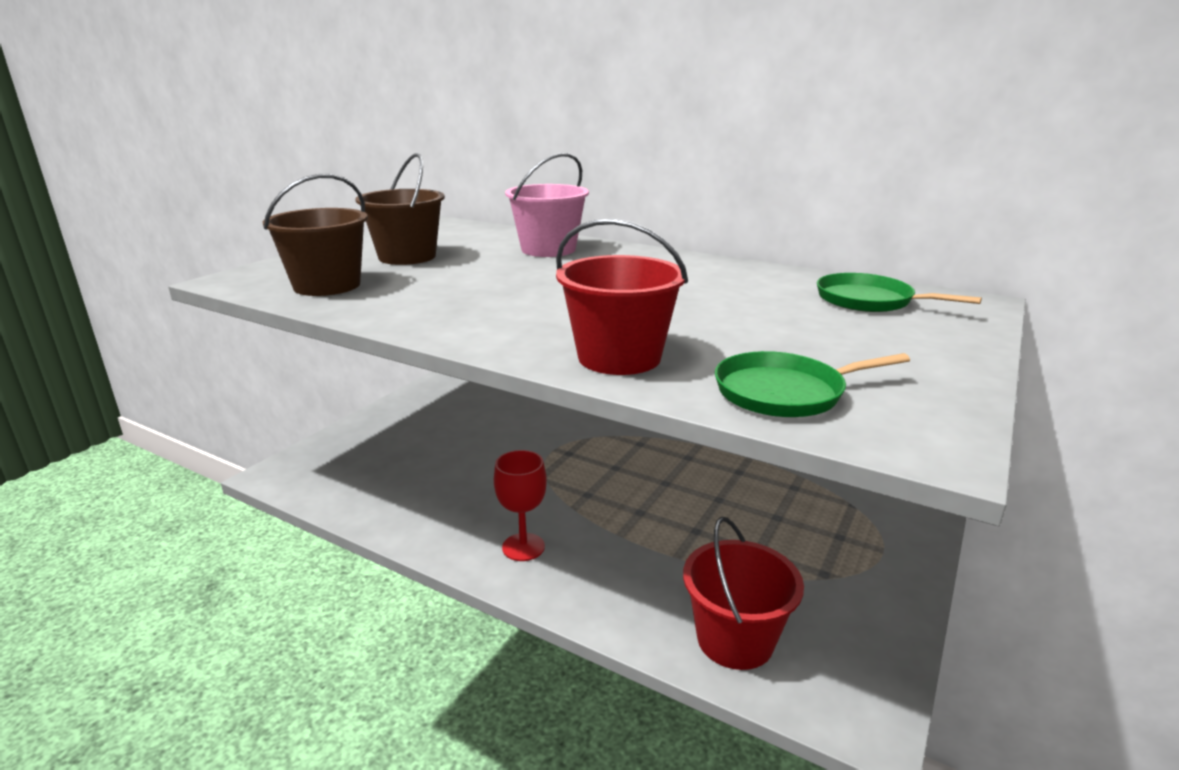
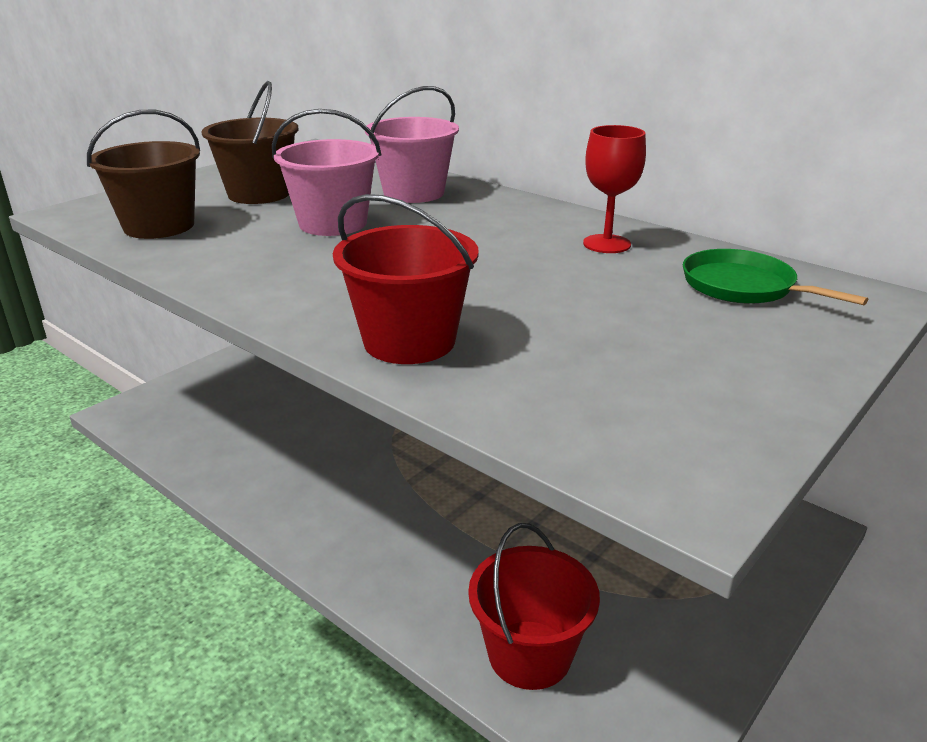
camera: 10 degrees right, 5 degrees up
(491, 275) = (333, 223): none -> pink bucket
(523, 547) = (342, 521): red goblet -> red goblet (606, 244)
(785, 392) = (565, 403): green pan -> none

